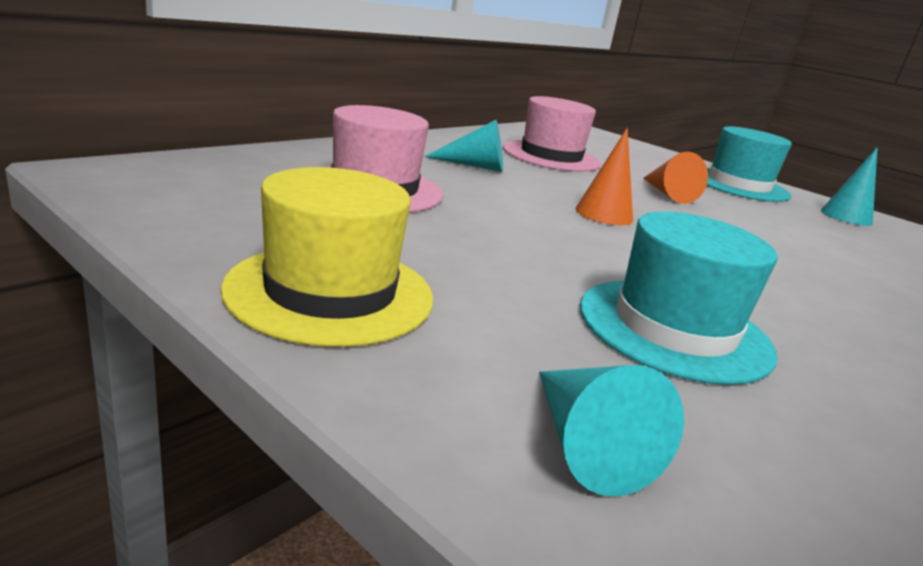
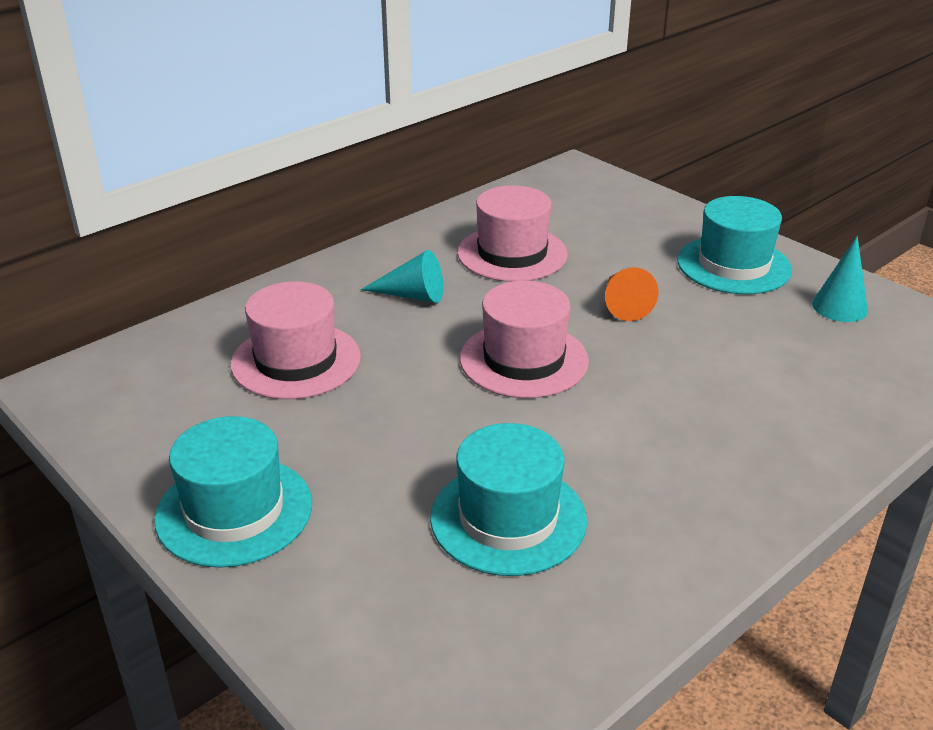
camera: 10 degrees right, 10 degrees up
(330, 292) = (234, 511): yellow hat -> turquoise hat
(585, 445) = (379, 636): turquoise cone -> none
(604, 214) = (524, 360): orange cone -> pink hat

